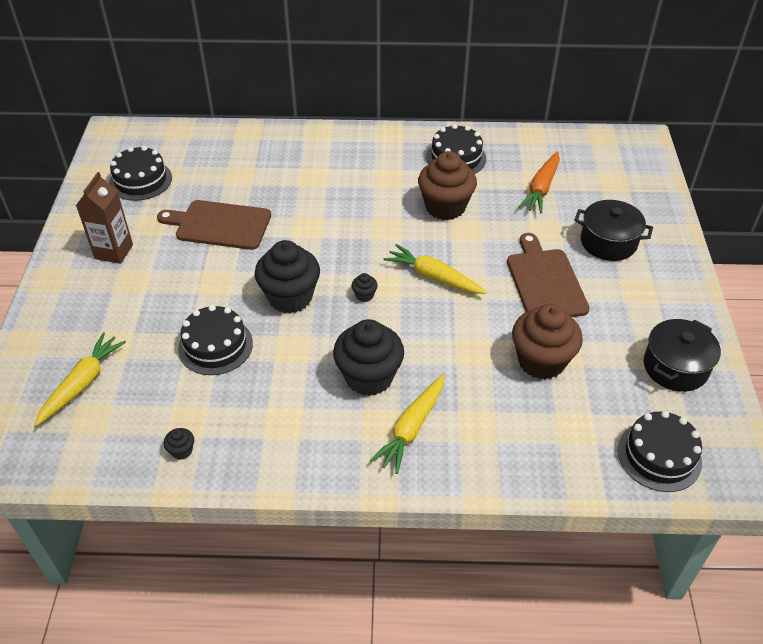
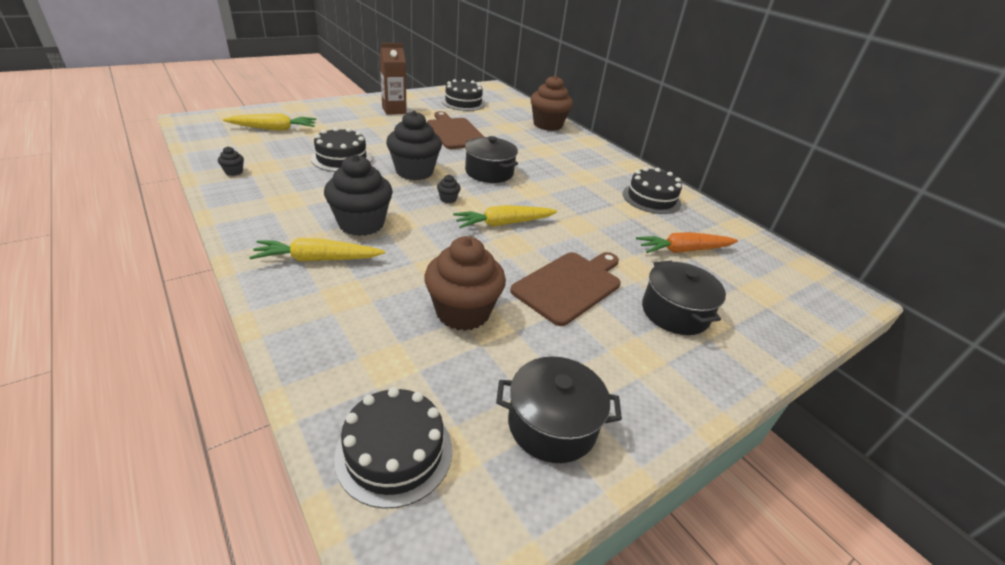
camera: 50 degrees right, 10 degrees down
(332, 241) = (489, 172): none -> black pot
(433, 277) = (503, 224): yellow carrot -> yellow carrot turned 105 degrees counterclockwise
(445, 207) = (589, 208): brown cupcake -> brown cupcake (547, 125)

